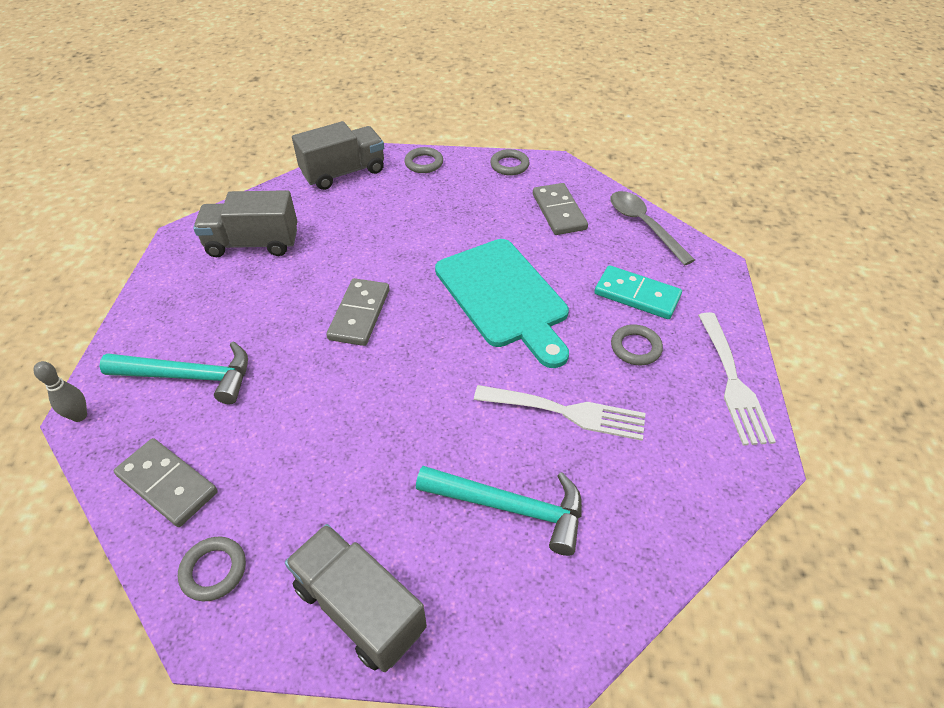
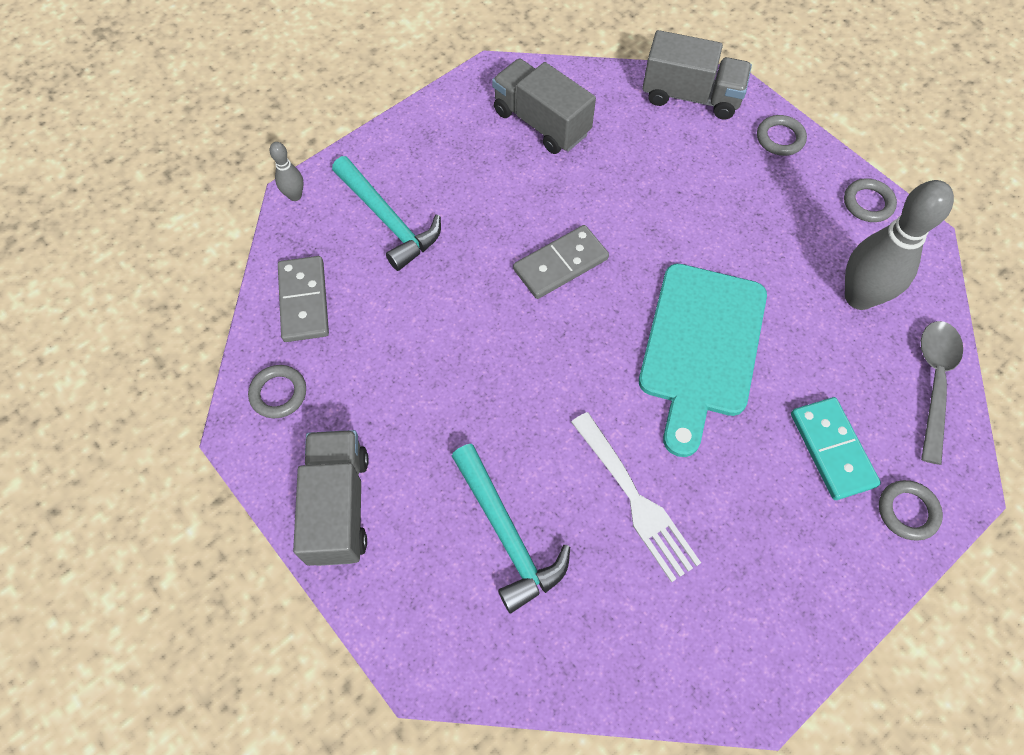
camera: 45 degrees right, 15 degrees up
(559, 212) = (859, 297): grey domino -> grey bowling pin
(635, 348) = (766, 498): grey ring -> grey ring (907, 511)
(733, 382) = (820, 611): white fork -> none

